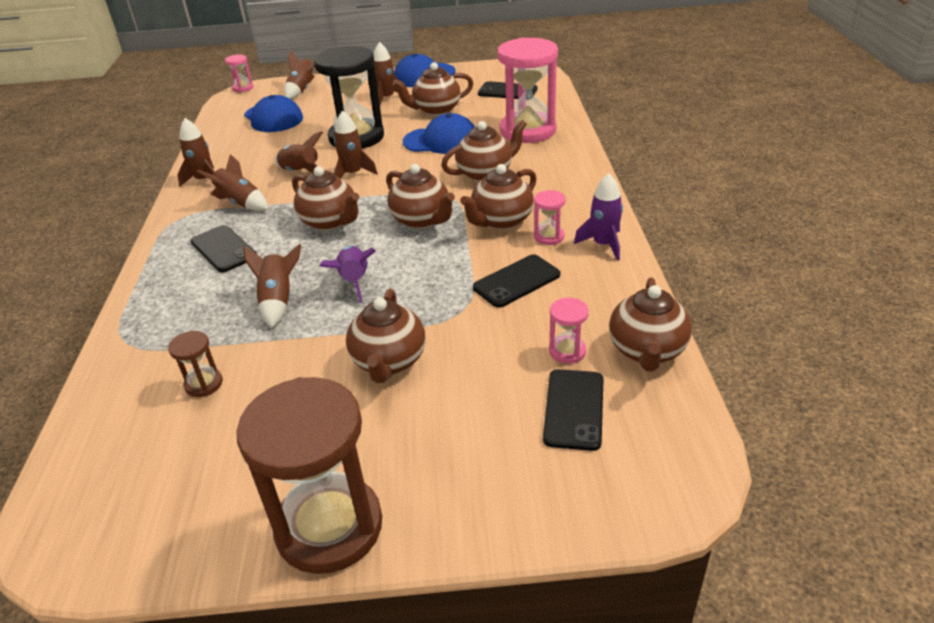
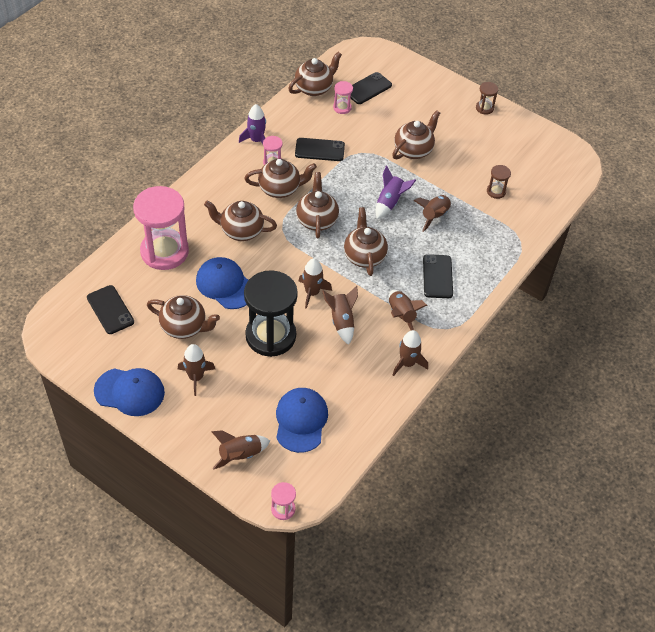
camera: 145 degrees left, 15 degrees up
(329, 527) = (484, 108): brown hourglass -> brown hourglass, size x0.43

